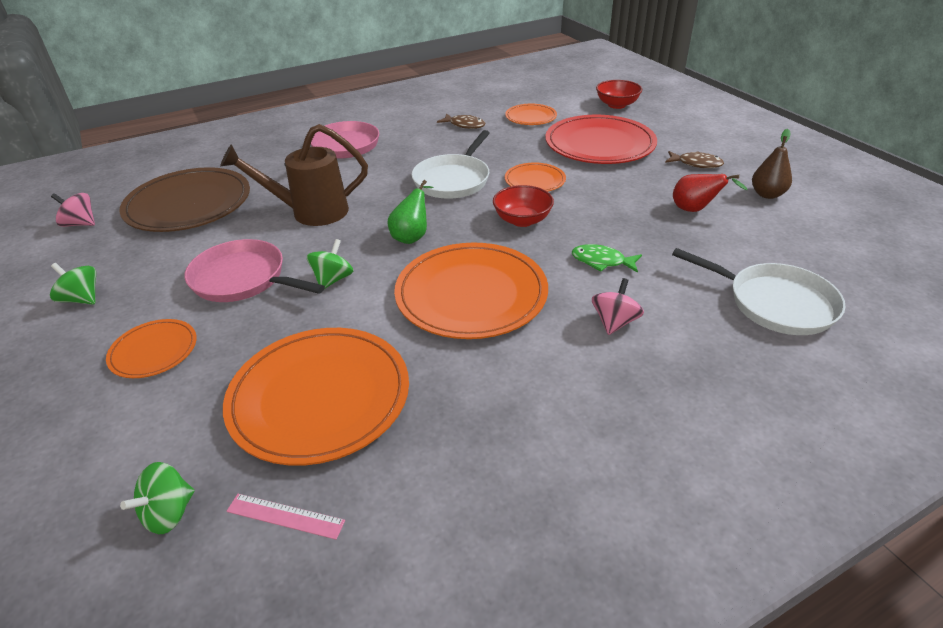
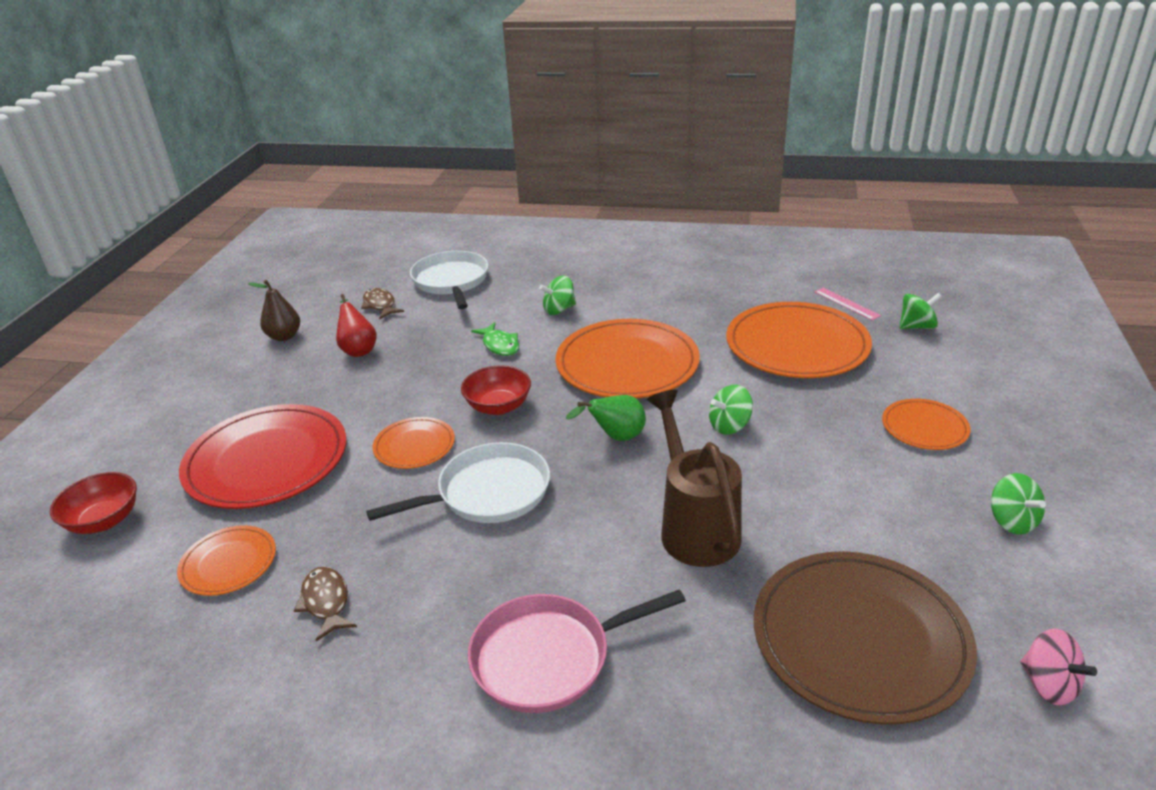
camera: 140 degrees left, 5 degrees down
(243, 279) = (819, 466): pink pan -> none
(311, 212) = (695, 527): brown watering can -> brown watering can turned 135 degrees counterclockwise
(614, 322) = (559, 310): pink spinning top -> green spinning top
(696, 164) = (254, 388): brown fish -> brown fish (380, 305)

